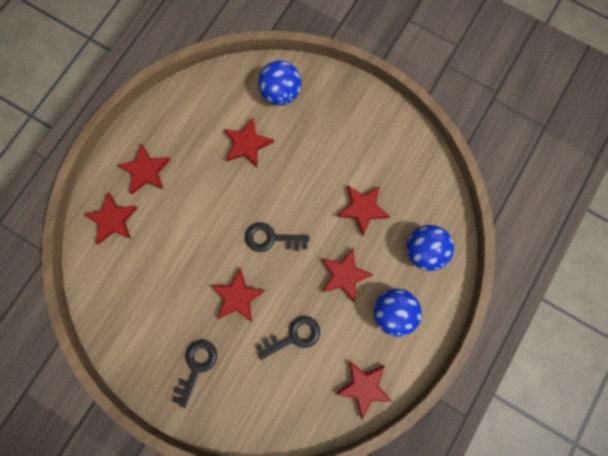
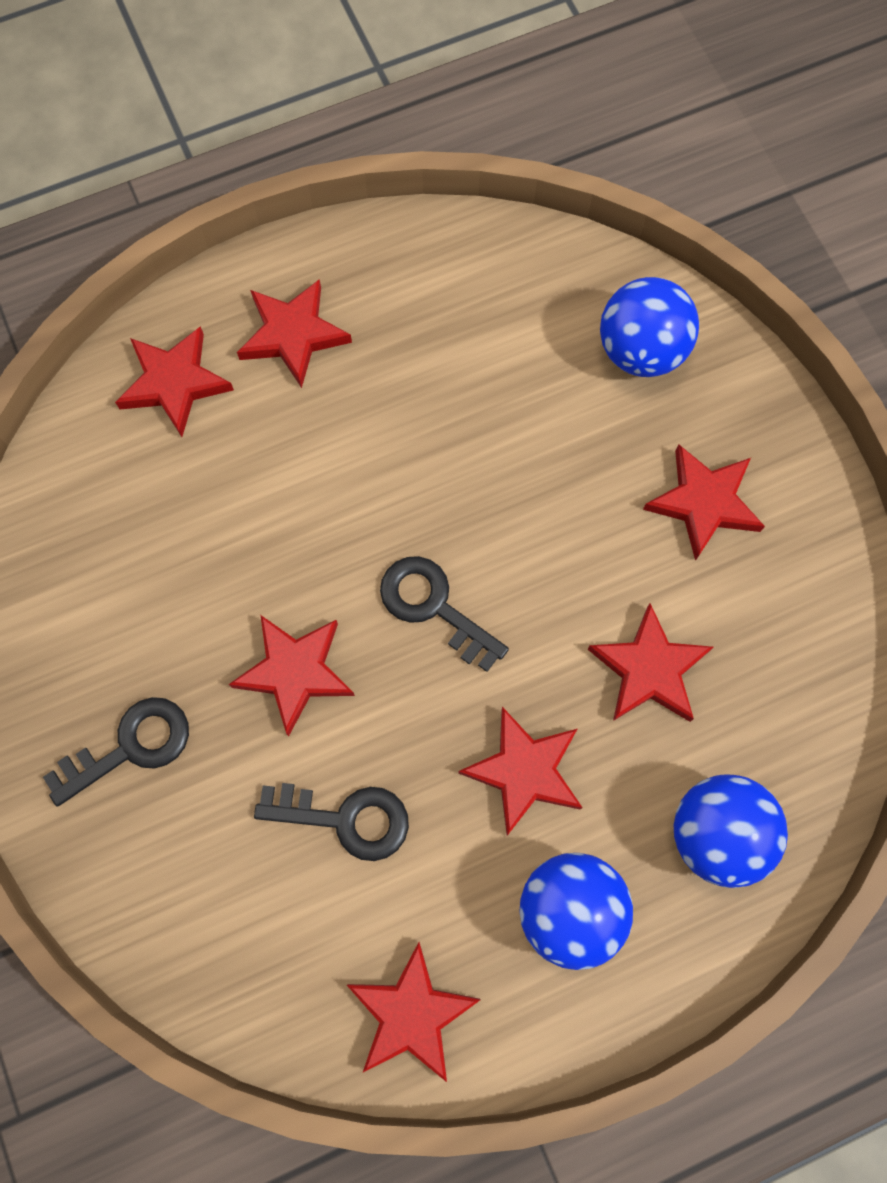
camera: 35 degrees right, 5 degrees down
(247, 144) = (511, 405): red star -> red star (704, 503)

